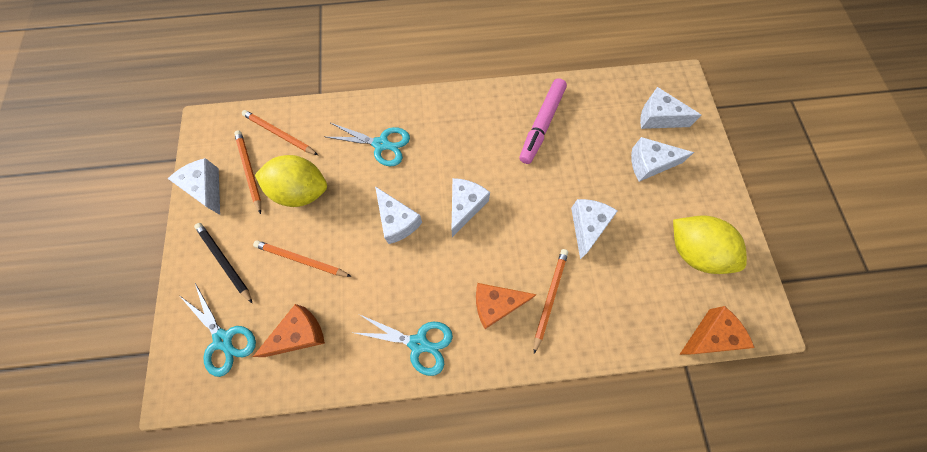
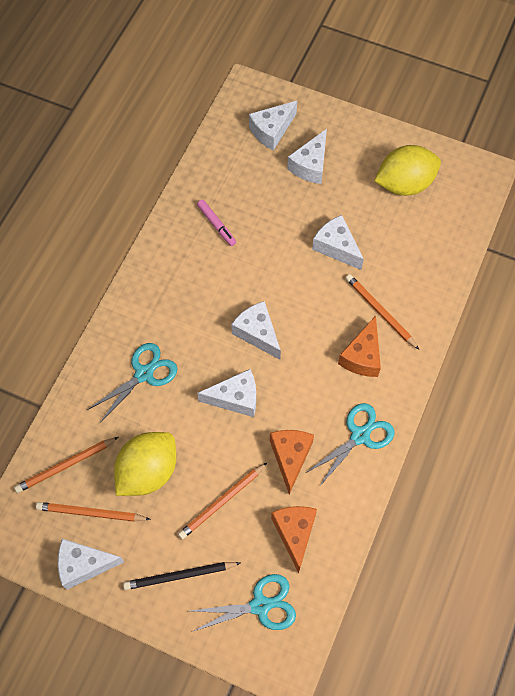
camera: 60 degrees left, 5 degrees down
(541, 124) = (216, 225): pink marker -> pink marker, size x0.56
(710, 336) = (475, 217): orange cheese -> orange cheese (290, 457)

